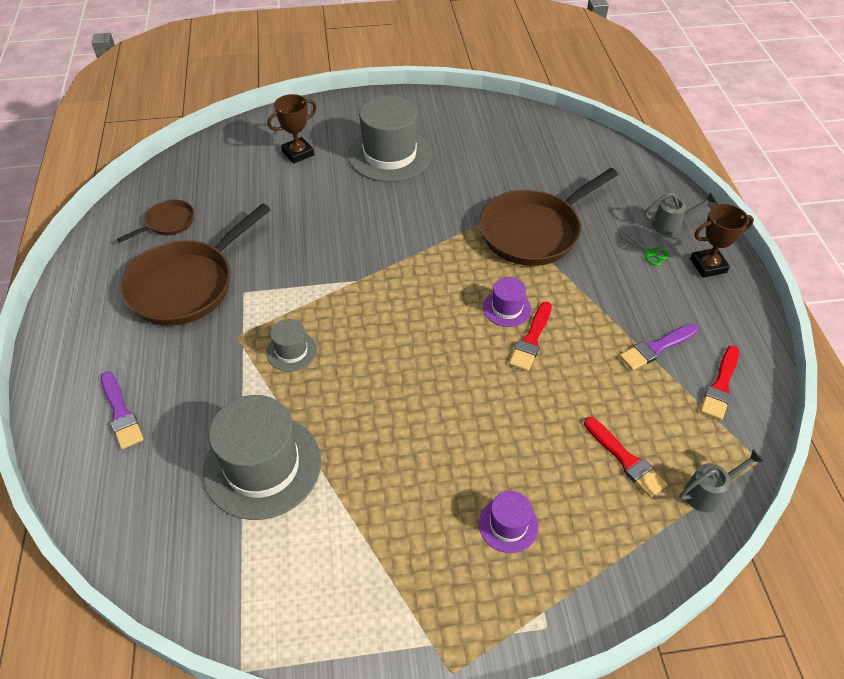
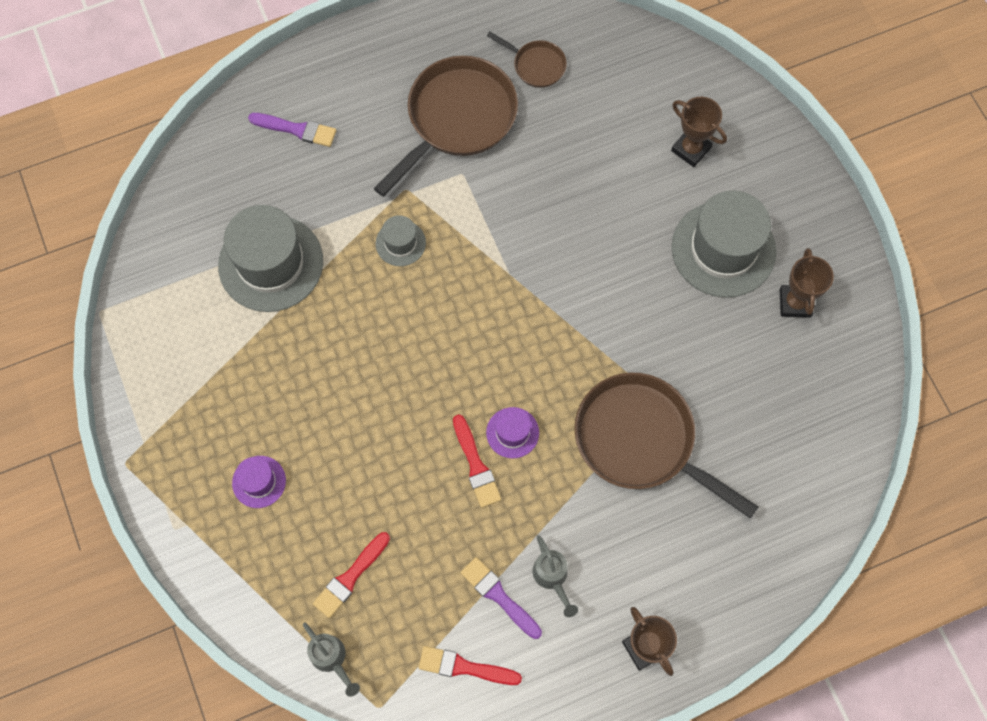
camera: 75 degrees right, 20 degrees up
(121, 413) = (296, 129): purple brush -> purple brush turned 120 degrees counterclockwise
(187, 285) = (457, 119): brown pan -> brown pan turned 105 degrees clockwise
(447, 130) = (795, 303): none -> brown trophy
(531, 339) = (476, 465): red brush -> red brush turned 120 degrees counterclockwise
(650, 253) = (644, 578): green scissors -> none
(671, 225) = (703, 600): grey watering can -> grey watering can (552, 578)

